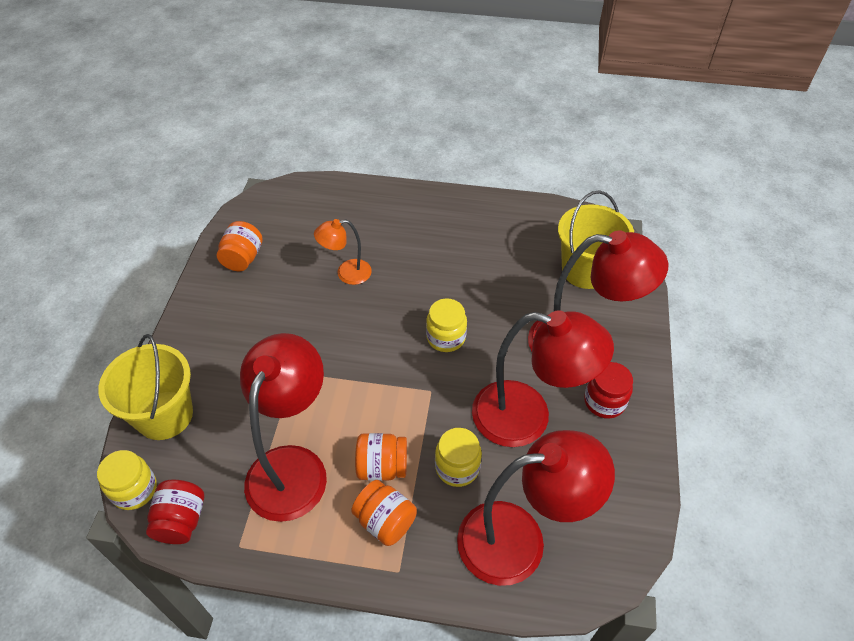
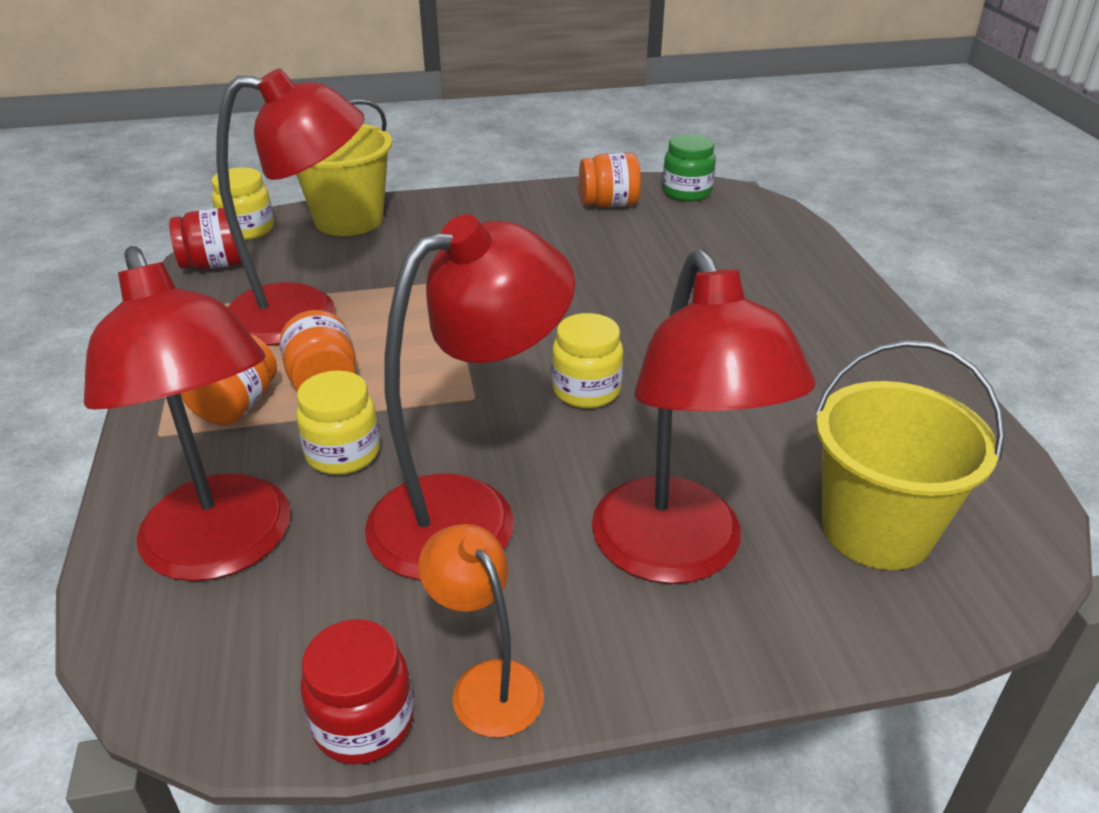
camera: 70 degrees right, 15 degrees down
(253, 215) = (686, 192): none -> green jar
(346, 273) = (644, 278): orange lamp -> orange lamp (487, 683)
(527, 417) = (469, 513): red lamp -> red lamp turned 120 degrees counterclockwise
(604, 401) = (554, 615): red jar -> red jar (363, 723)

